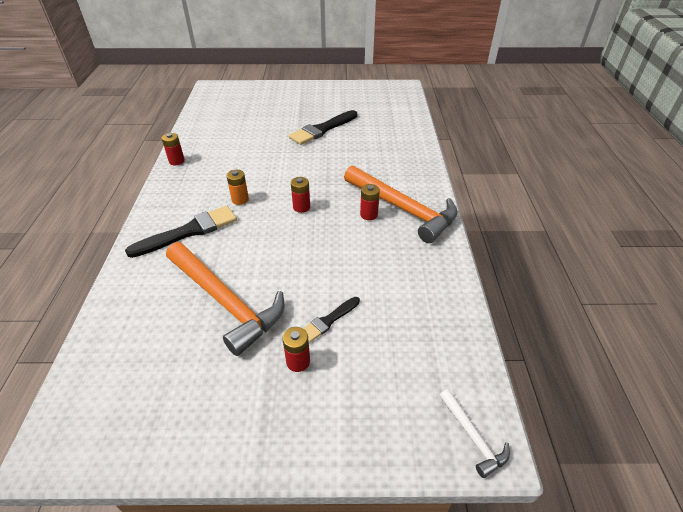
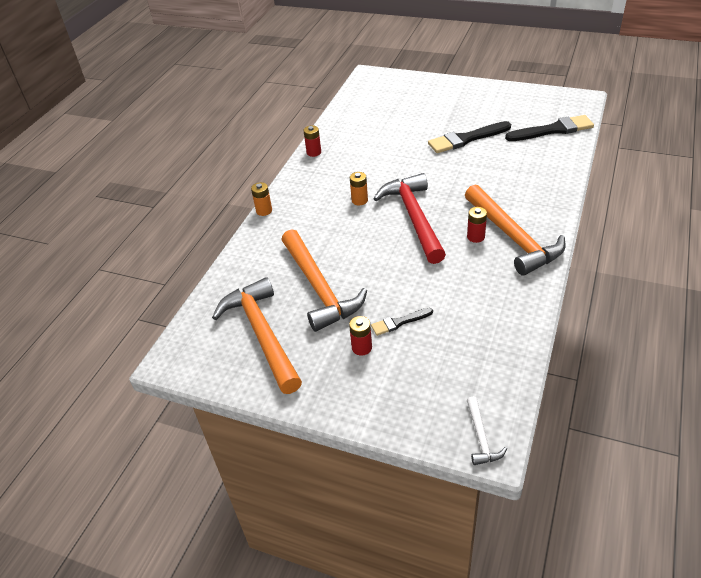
camera: 25 degrees right, 0 degrees up
(136, 228) = (264, 211): none -> orange battery
(170, 376) = (262, 334): none -> orange hammer
(189, 231) = (306, 222): black brush -> black brush (552, 130)
(301, 207) = (413, 218): red battery -> red hammer

